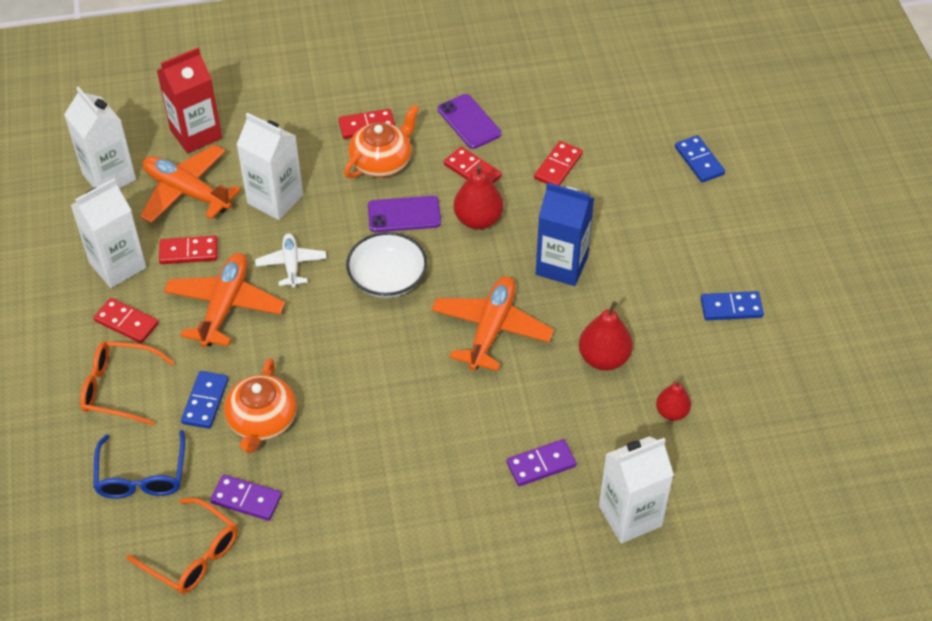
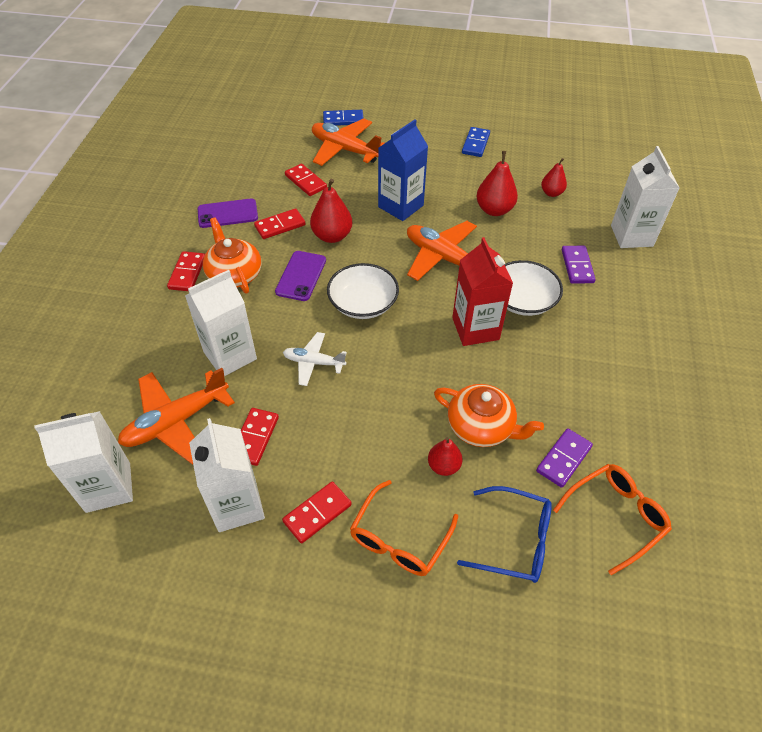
camera: 70 degrees left, 0 degrees up
(196, 134) = (105, 397): red carton -> red carton (475, 328)
(205, 401) = (443, 466): blue domino -> red pear
(225, 306) = (337, 424): orange plane -> orange plane (345, 150)
(456, 420) = (522, 300): none -> white bowl

